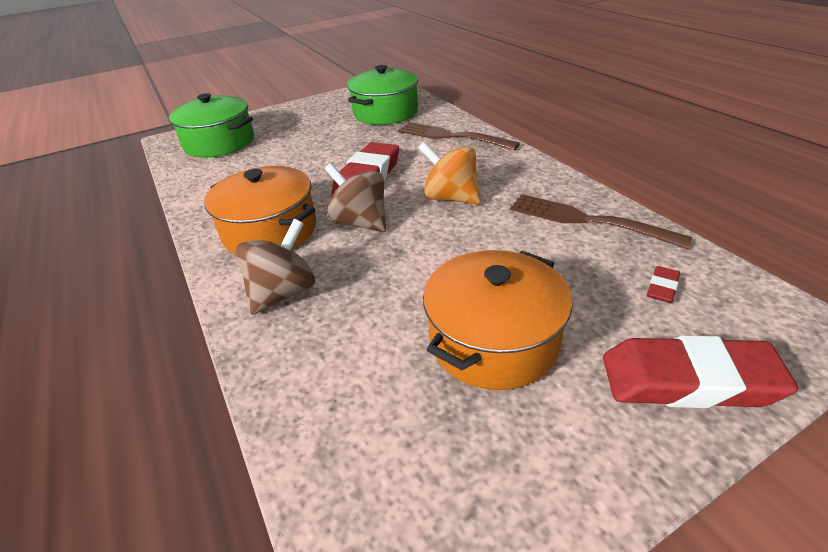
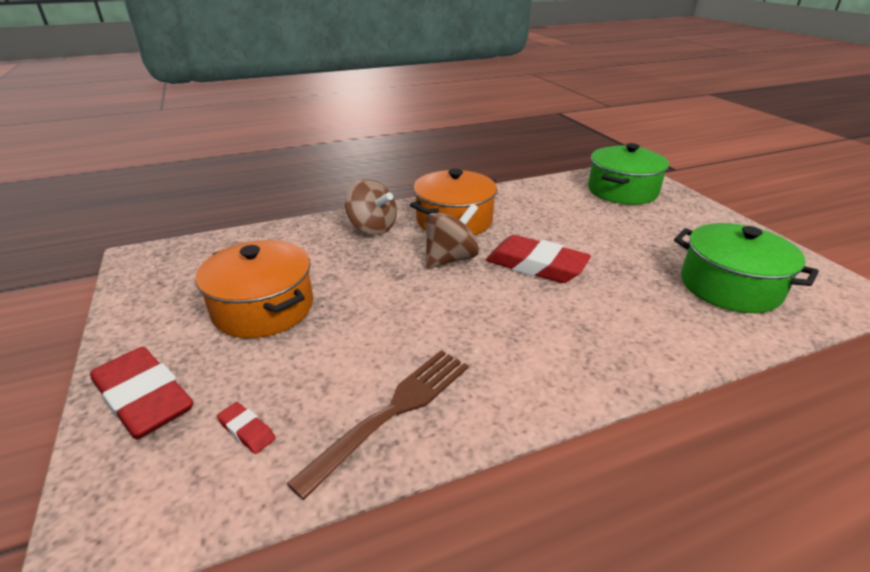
camera: 95 degrees right, 5 degrees down
(451, 136) = (651, 335): brown fork -> none
(451, 198) = (479, 314): orange spinning top -> none
(688, 381) = (144, 399): red eraser -> red eraser turned 60 degrees counterclockwise

